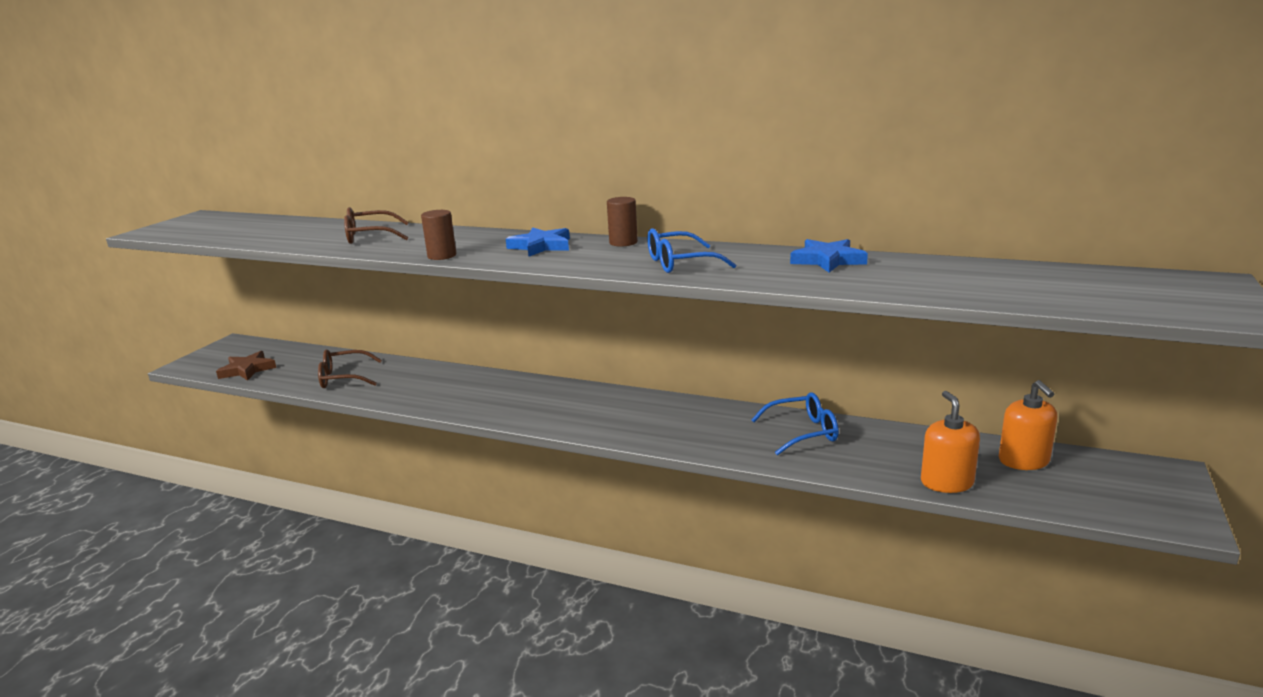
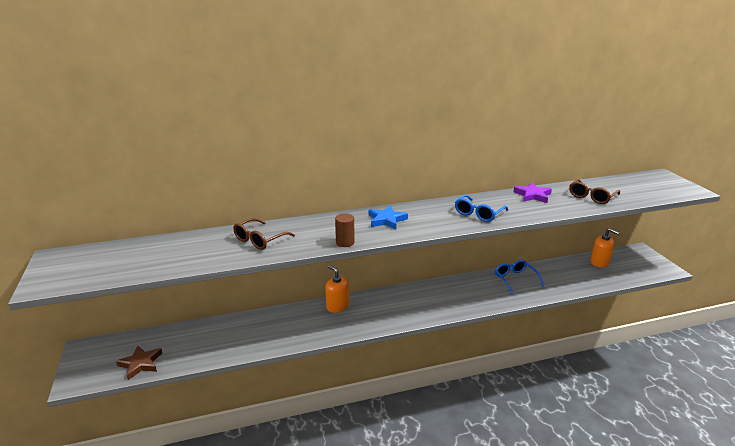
camera: 40 degrees left, 5 degrees up
(343, 378) = (230, 341): brown glasses -> brown glasses (591, 197)
(623, 242) = (423, 206): brown cylinder -> none
(803, 432) = (515, 279): blue glasses -> blue glasses turned 60 degrees counterclockwise
(827, 260) = (532, 195): blue star -> purple star
(946, 482) = (592, 283): orange soap dispenser -> orange soap dispenser (337, 306)

